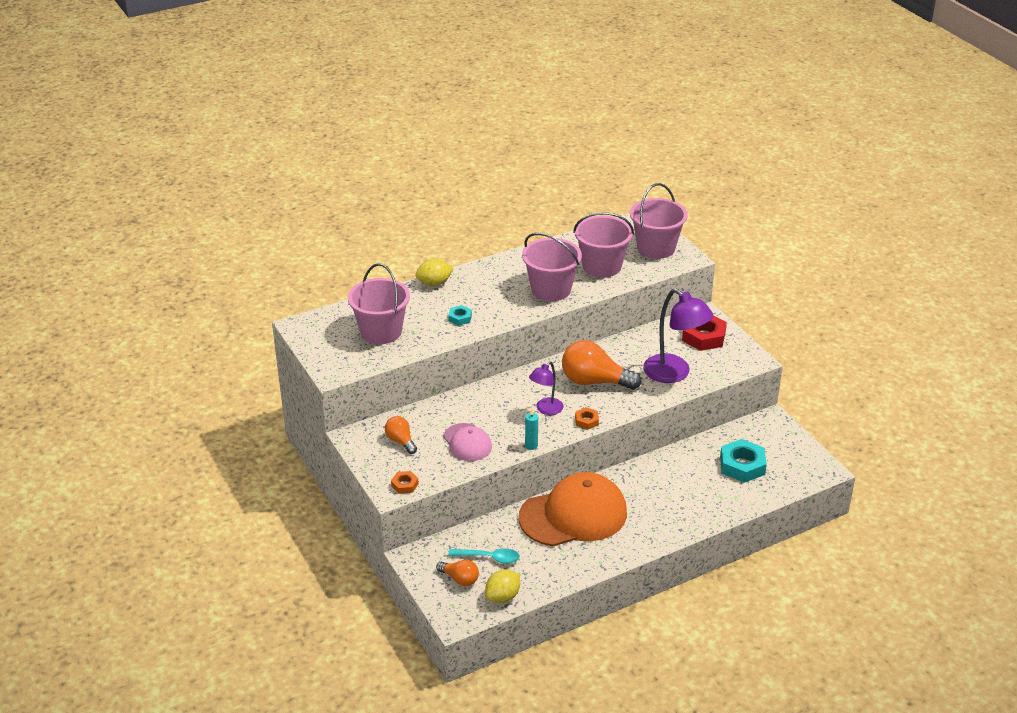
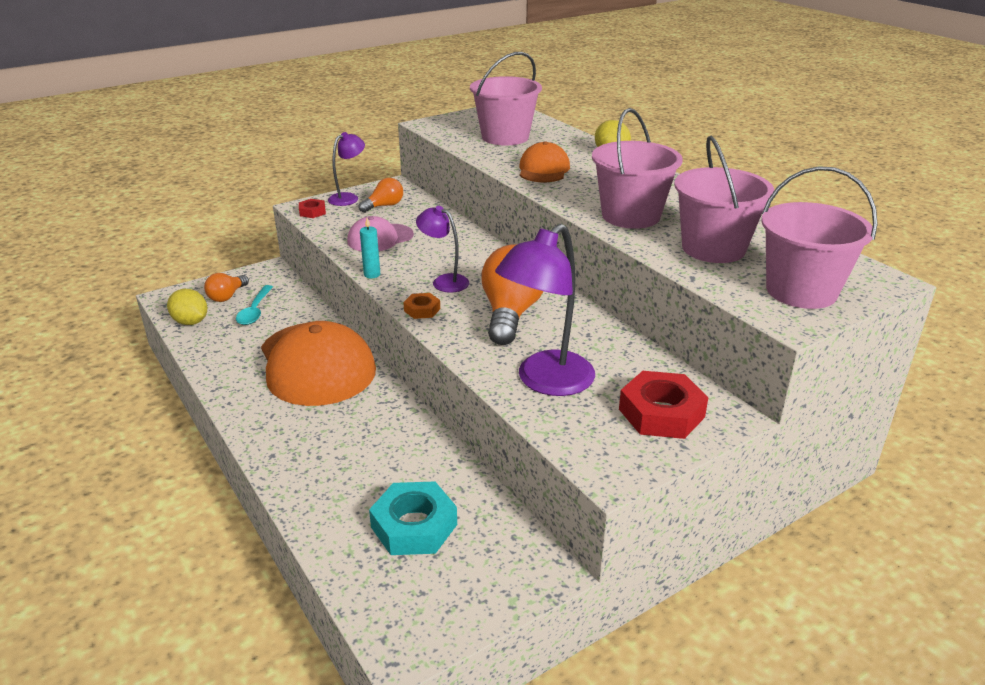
camera: 85 degrees right, 5 degrees down
(377, 464) = (348, 198): none -> purple lamp
(404, 485) = (312, 212): orange nut -> red nut
(460, 318) = (543, 169): turquoise nut -> orange cap

